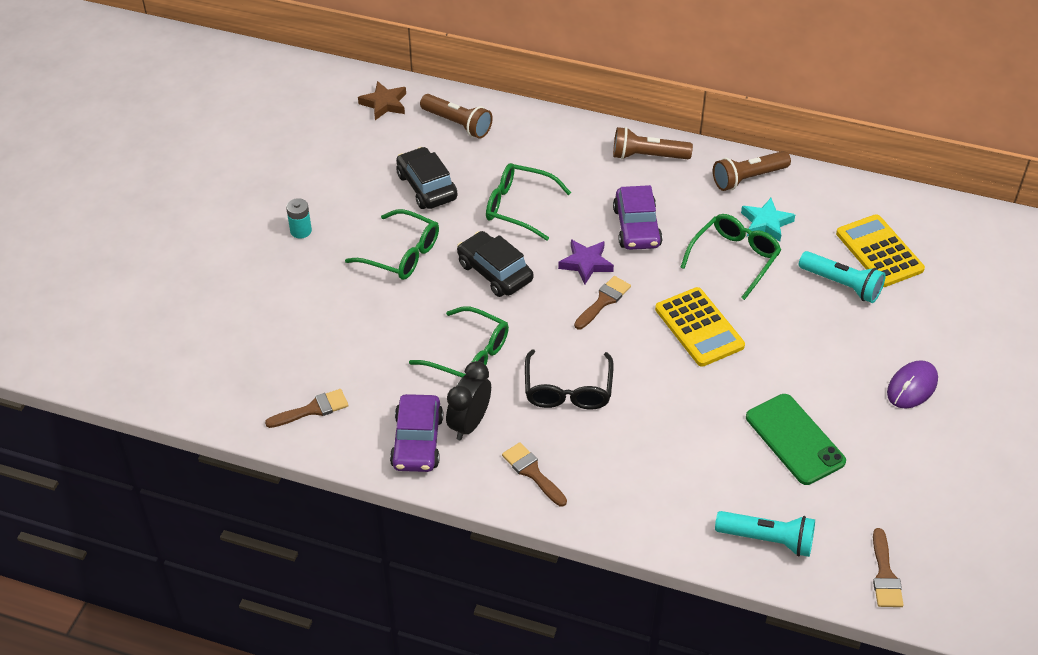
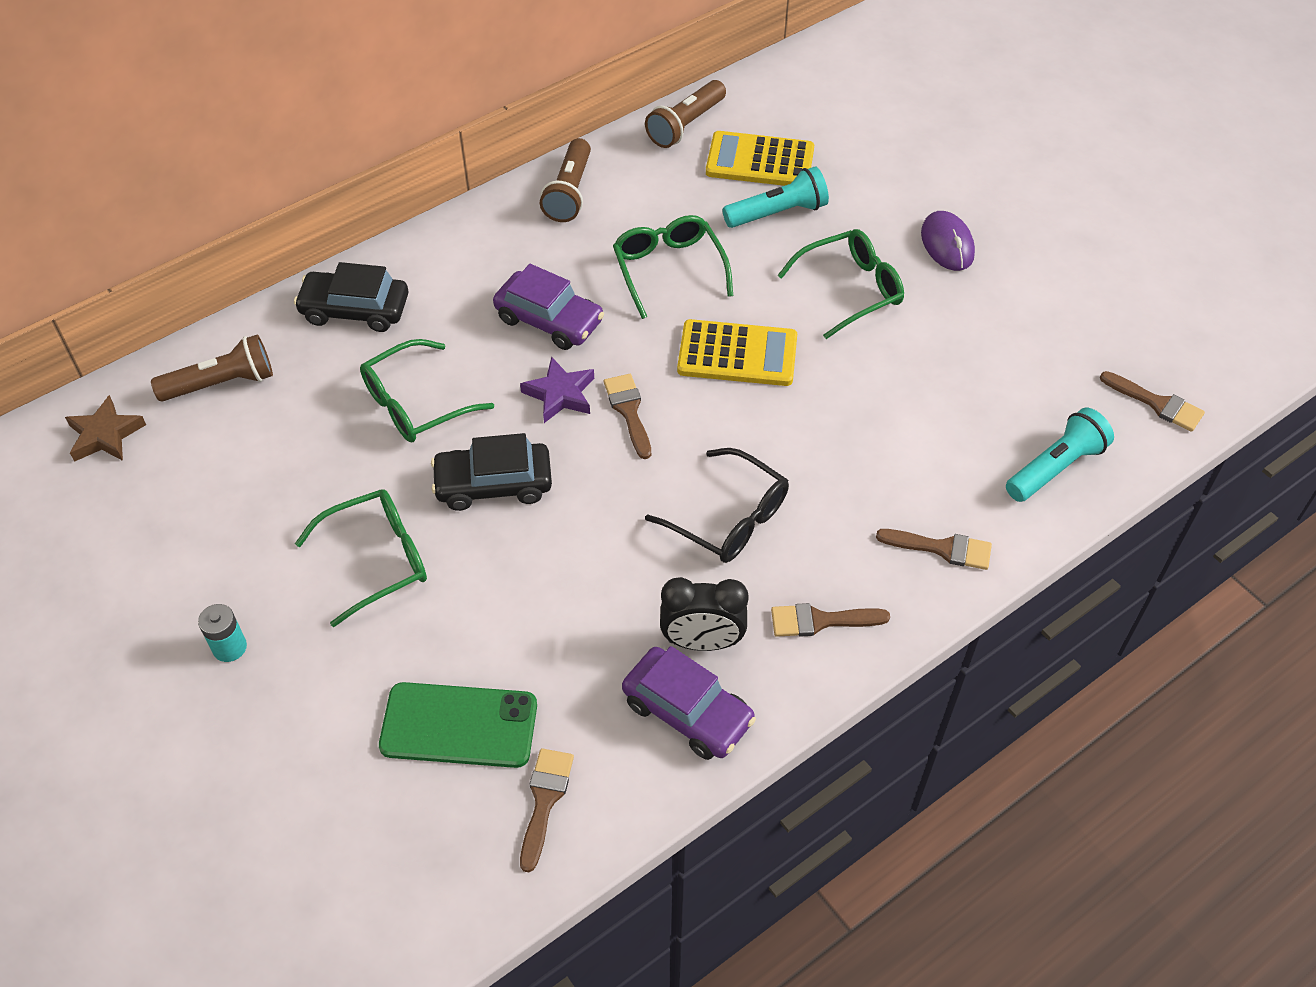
camera: 55 degrees left, 5 degrees up
(426, 187) = (292, 472): black car -> black car (355, 310)
(469, 355) = (599, 583): green glasses -> green glasses (850, 289)
(469, 423) = (702, 642): black clock -> black clock turned 60 degrees counterclockwise
(642, 508) = (942, 548): none -> brown brush
(647, 156) = (455, 249): brown flashlight -> brown flashlight (685, 125)
(766, 223) = (644, 217): turquoise star -> none
(795, 439) = (945, 369): green phone -> green phone (459, 725)

